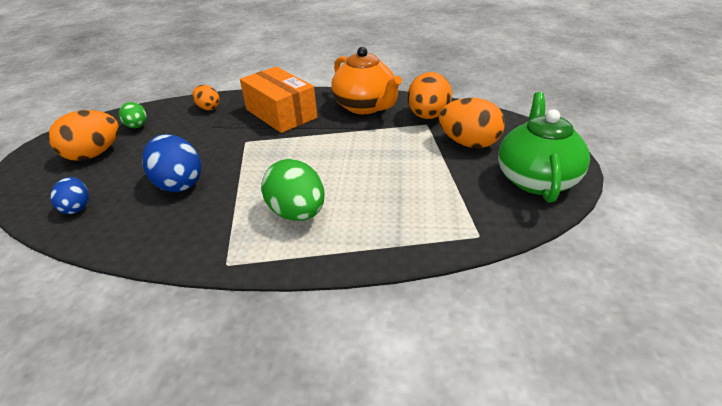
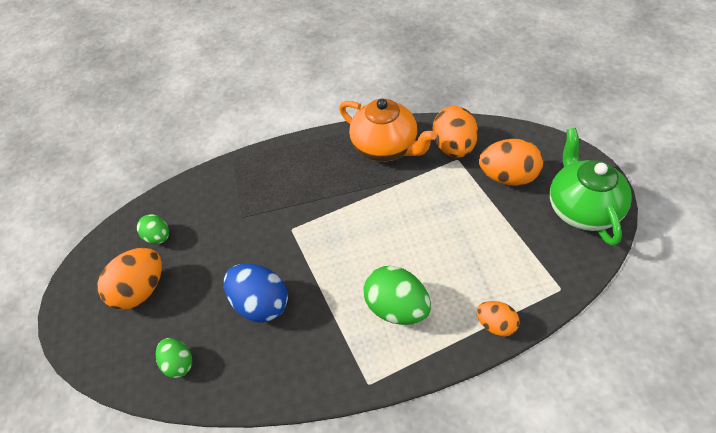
camera: 15 degrees left, 15 degrees up
(77, 207) = (178, 363): blue egg -> green egg
(208, 108) = (219, 189): orange egg -> orange egg (495, 325)
(281, 114) = (304, 179): orange box -> none

